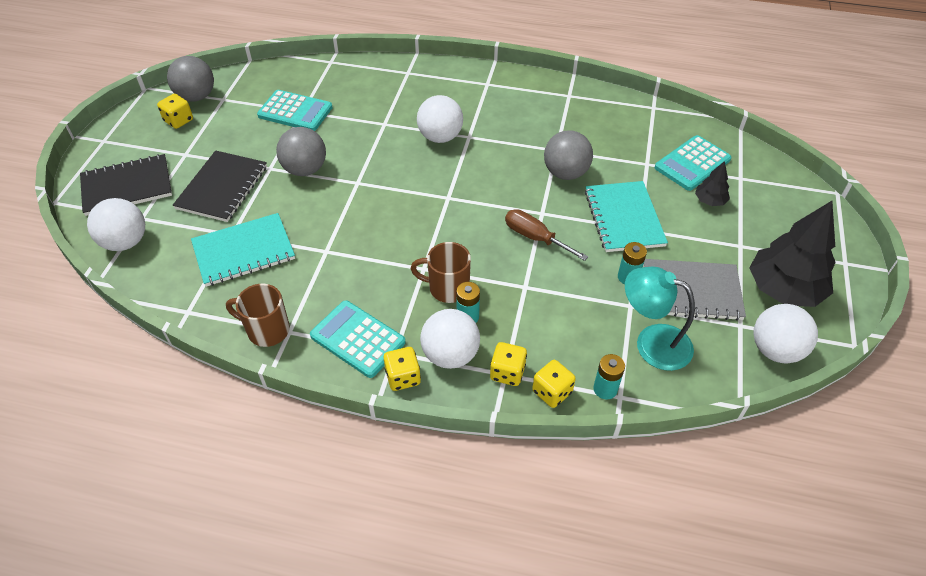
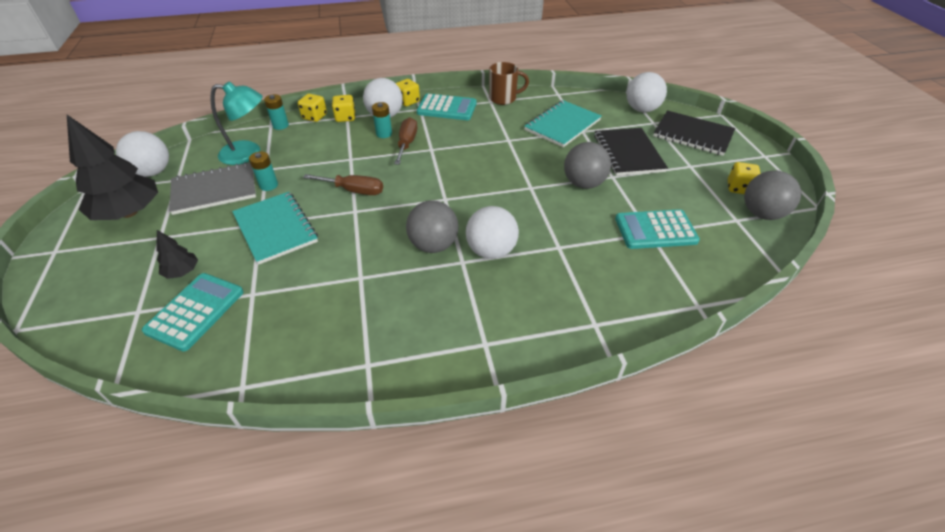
camera: 155 degrees right, 5 degrees down
(127, 187) = (693, 135): black notebook -> black notebook turned 75 degrees clockwise
(447, 288) = (407, 143): brown mug -> brown screwdriver
(565, 173) = (343, 254): grey ball -> grey ball (433, 245)

